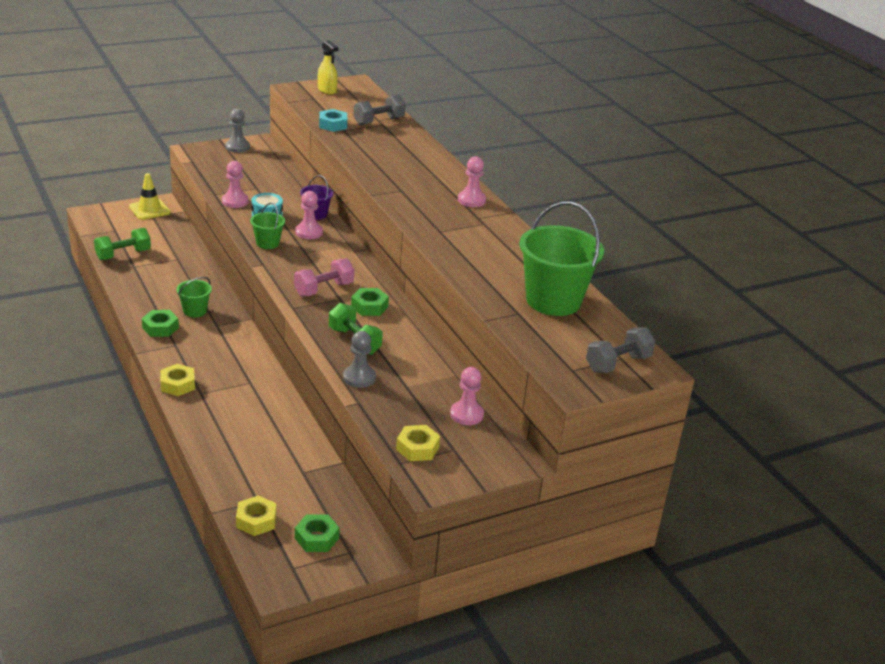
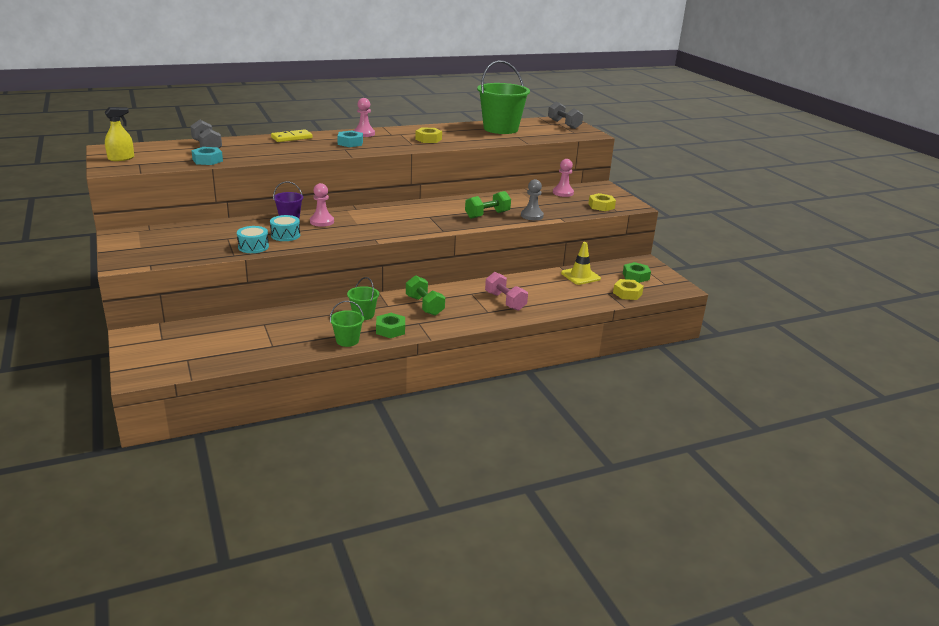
camera: 85 degrees left, 5 degrees down
(123, 255) = (246, 352): green dumbbell -> green dumbbell (424, 306)
(149, 209) = (146, 341): yellow traffic cone -> yellow traffic cone (580, 276)
(178, 384) = (477, 321): yellow nut -> yellow nut (428, 139)
(235, 201) = (253, 247): pink pawn -> turquoise drum
(237, 147) = (126, 244): grey pawn -> none
(267, 243) = (338, 236): green bucket -> green bucket (347, 340)
(324, 289) = (416, 220): pink dumbbell -> pink dumbbell (505, 301)
(369, 306) = (440, 208): green nut -> none
(426, 192) = (350, 143): none -> turquoise nut
(432, 160) = (291, 138): none -> yellow domino

